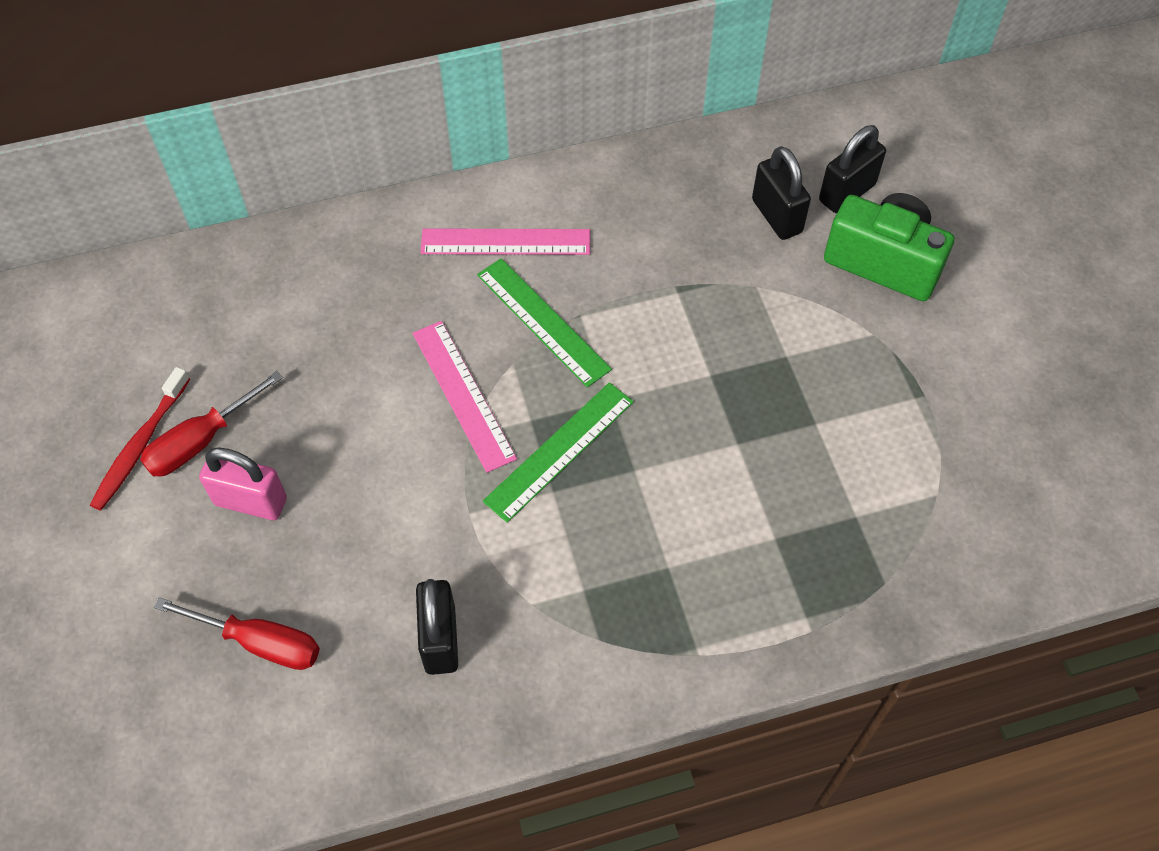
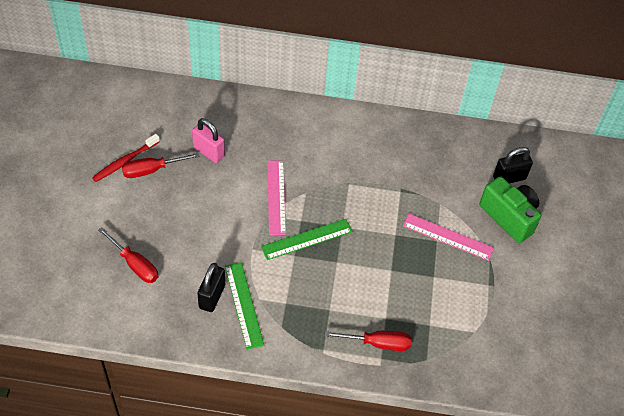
camera: 20 degrees right, 5 degrees down
(251, 501) = (160, 204): pink padlock -> pink padlock (209, 152)
(505, 242) = (331, 137): pink ruler -> pink ruler (448, 236)
(543, 321) = (330, 179): green ruler -> green ruler (244, 304)
(777, 216) = (468, 175): black padlock -> none
(785, 592) = (377, 343): none -> red screwdriver

